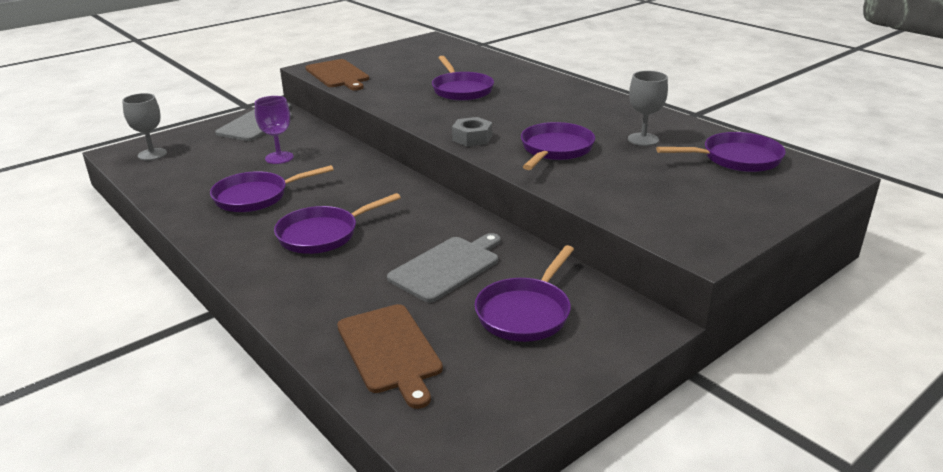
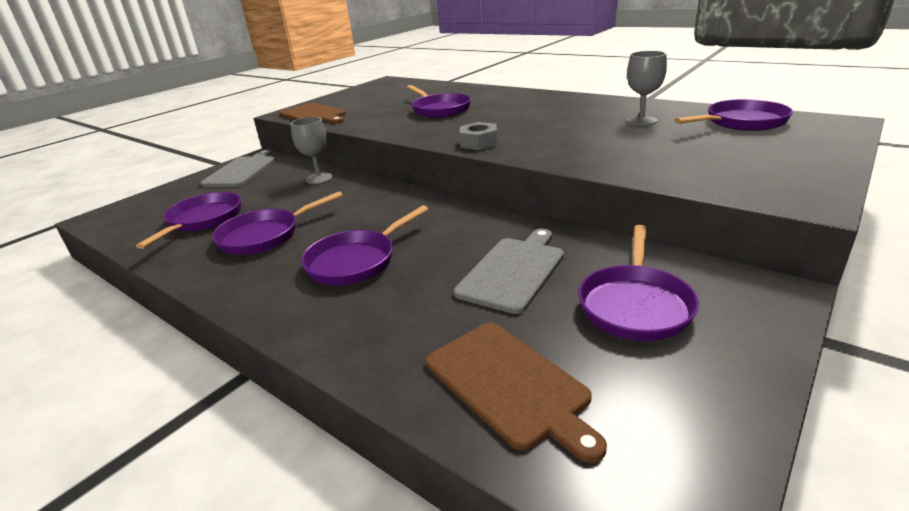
camera: 10 degrees left, 0 degrees up
(152, 154) = (136, 213): grey goblet -> grey goblet (319, 178)
(279, 158) = (276, 196): purple goblet -> none
(555, 150) = (567, 140): purple pan -> purple pan (203, 220)

